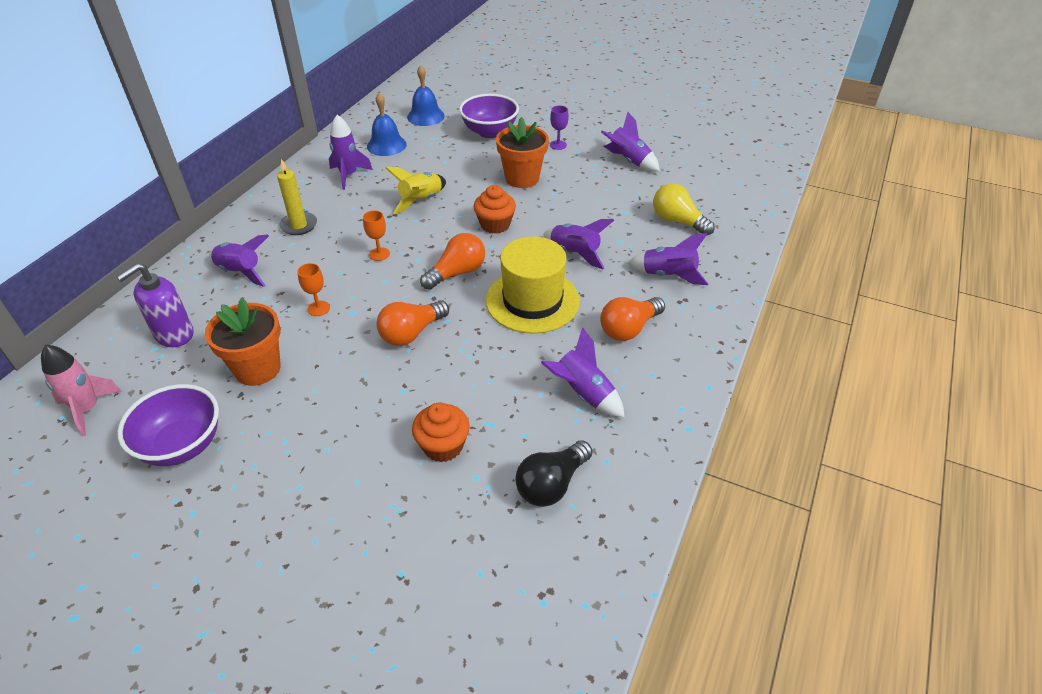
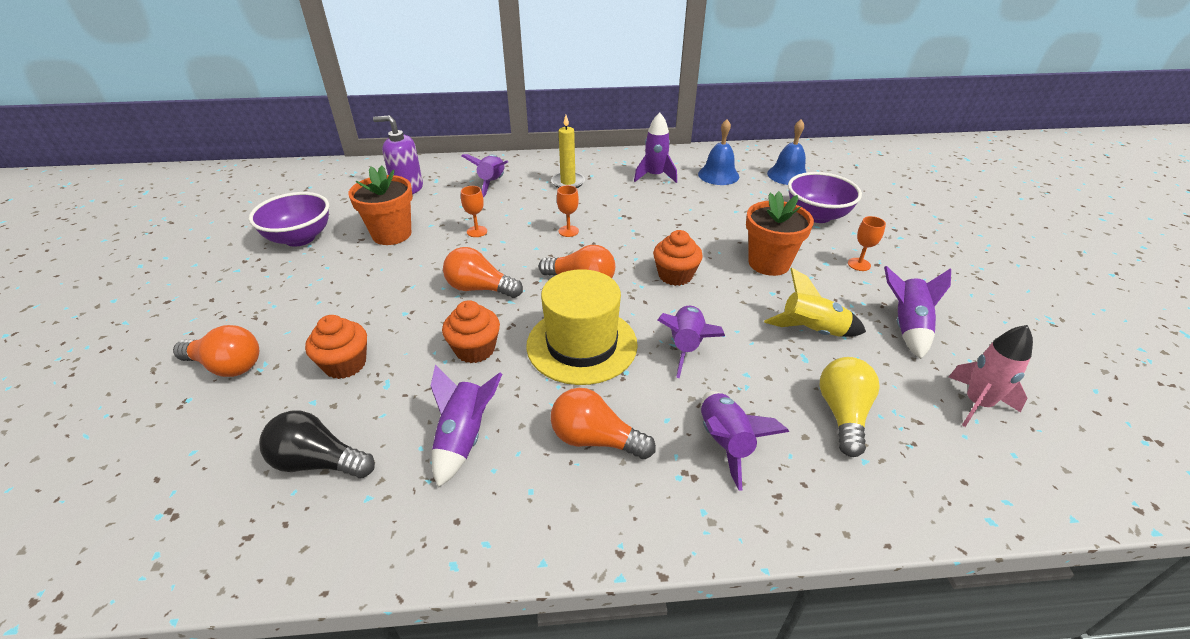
camera: 60 degrees right, 5 degrees down
(88, 409) = (320, 191): pink rocket -> pink rocket (977, 404)
(373, 536) = (227, 366): none -> orange light bulb
(421, 200) = (663, 222): yellow rocket -> yellow rocket (812, 331)
(490, 359) = (475, 349): none -> orange cupcake
(558, 145) = (859, 264): purple goblet -> orange goblet

